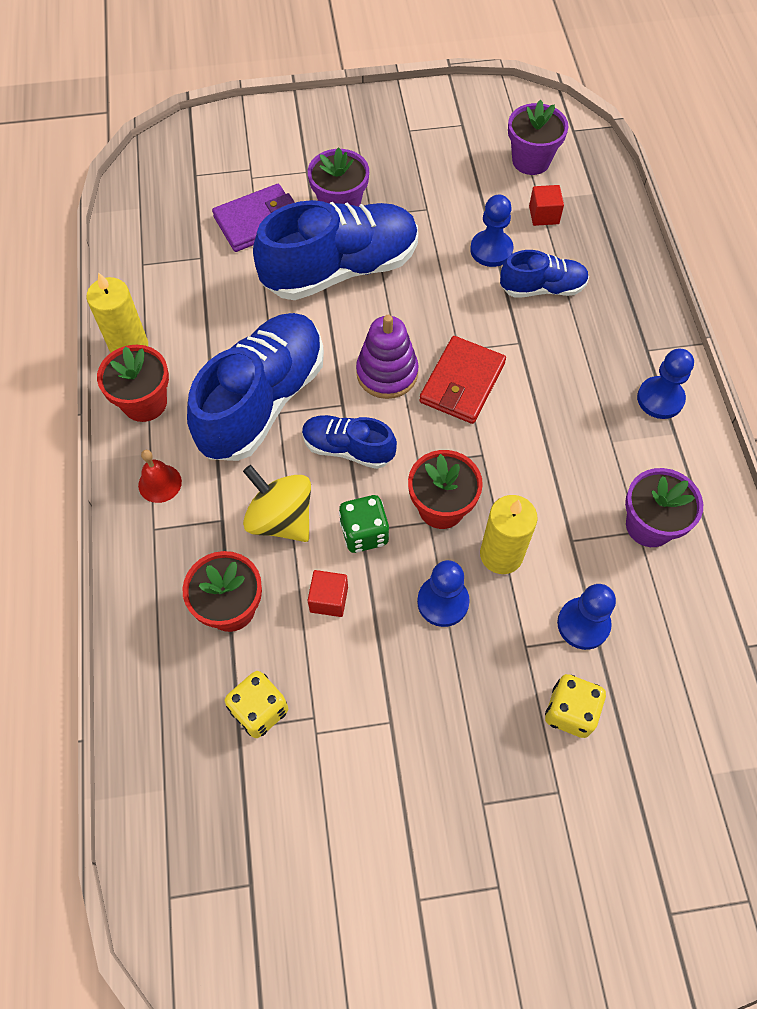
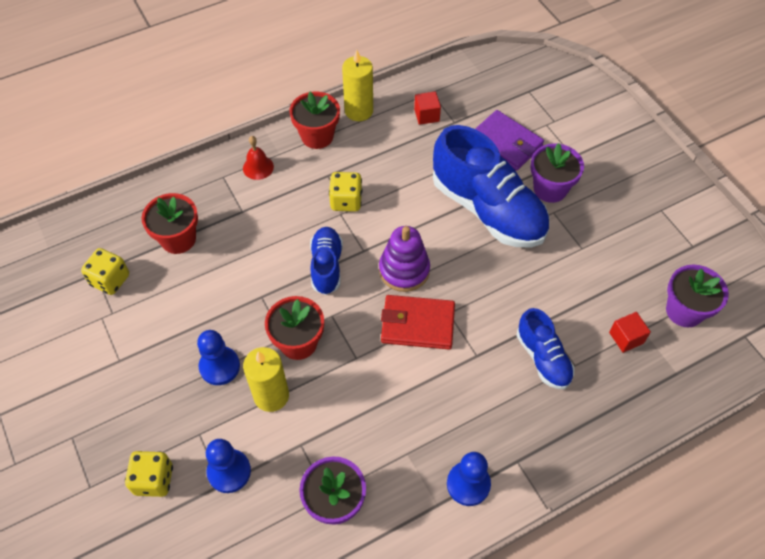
camera: 70 degrees right, 5 degrees down
(262, 401) = (346, 201): blue shoe -> yellow dice
(281, 519) = (254, 244): yellow spinning top -> none
(329, 599) = (201, 293): red cube -> red cube (426, 115)
(364, 533) = (260, 299): green dice -> none
(491, 250) = (564, 307): blue pawn -> none

